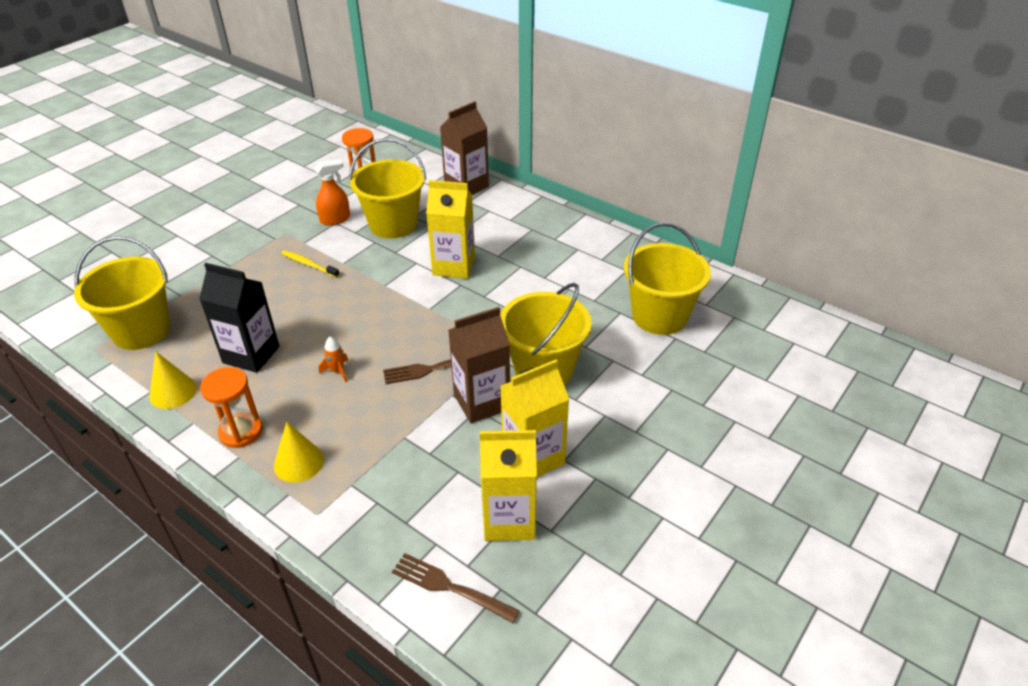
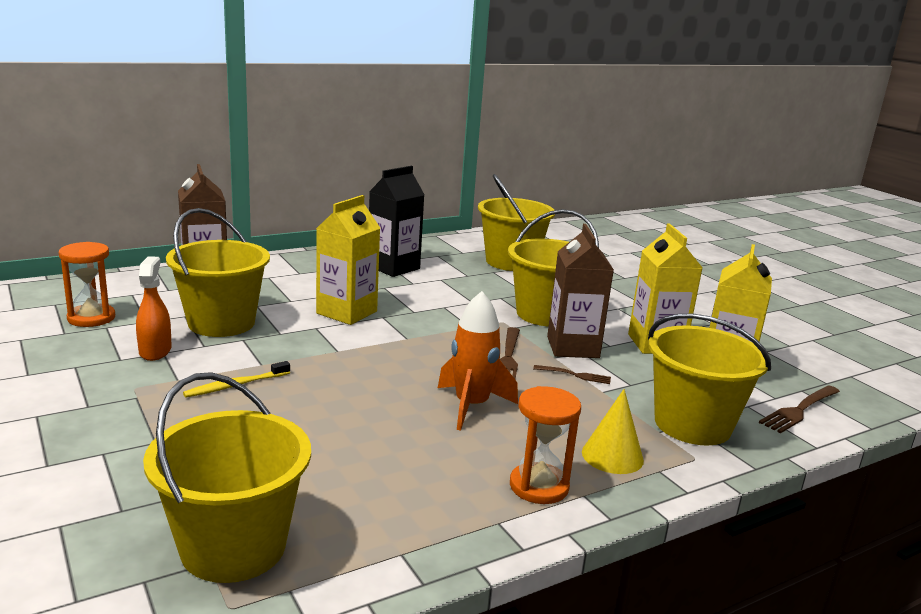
camera: 70 degrees left, 20 degrees down
(173, 392) = (419, 532): yellow cone -> none
(251, 354) = (390, 456): black carton -> black carton (393, 267)
(337, 371) = (471, 406): orange rocket -> orange rocket, size x2.04
(375, 505) = (692, 424): none -> yellow bucket
(425, 414) = (574, 375): none -> brown fork

